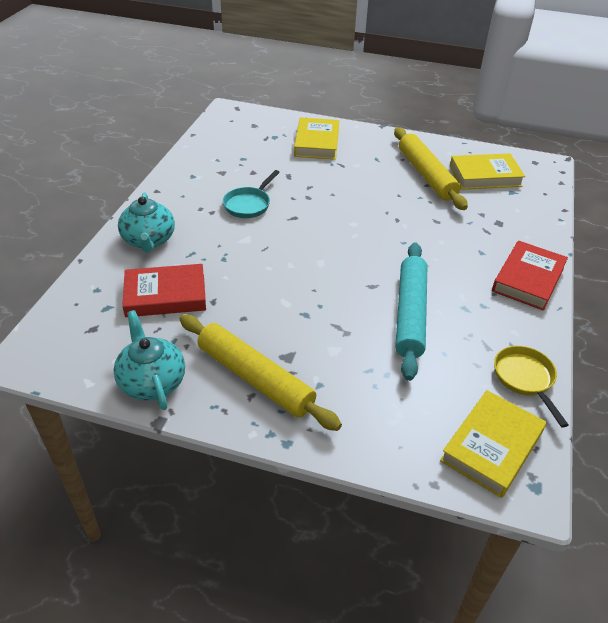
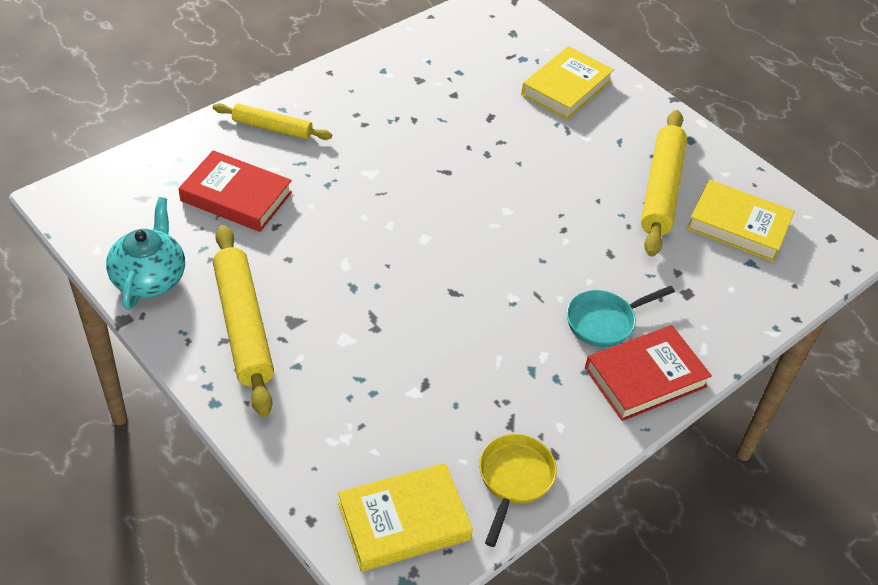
camera: 30 degrees right, 5 degrees up
(149, 240) = (272, 128): turquoise teapot -> yellow rolling pin
(249, 204) = (412, 133): turquoise pan -> turquoise pan (604, 322)
(410, 314) = (463, 344): turquoise rolling pin -> none

